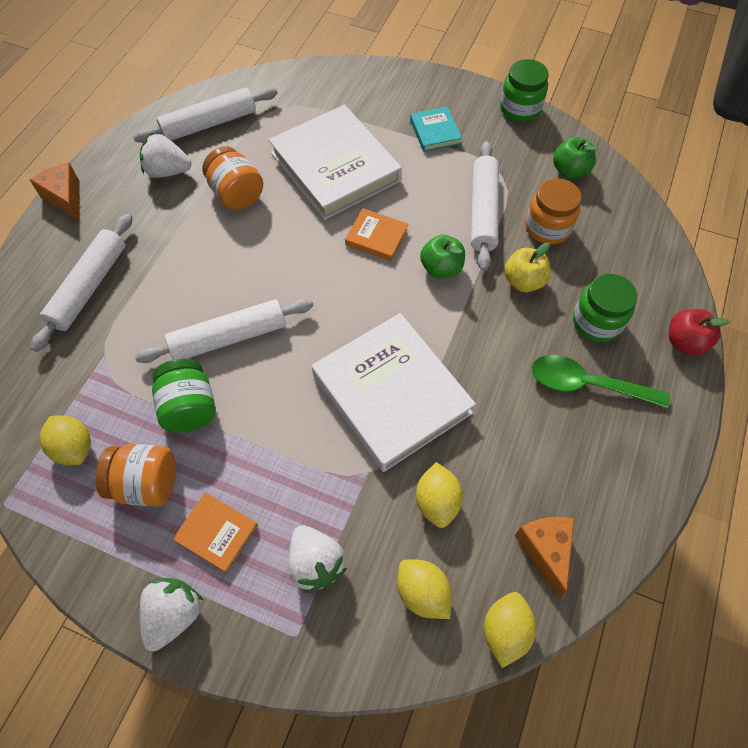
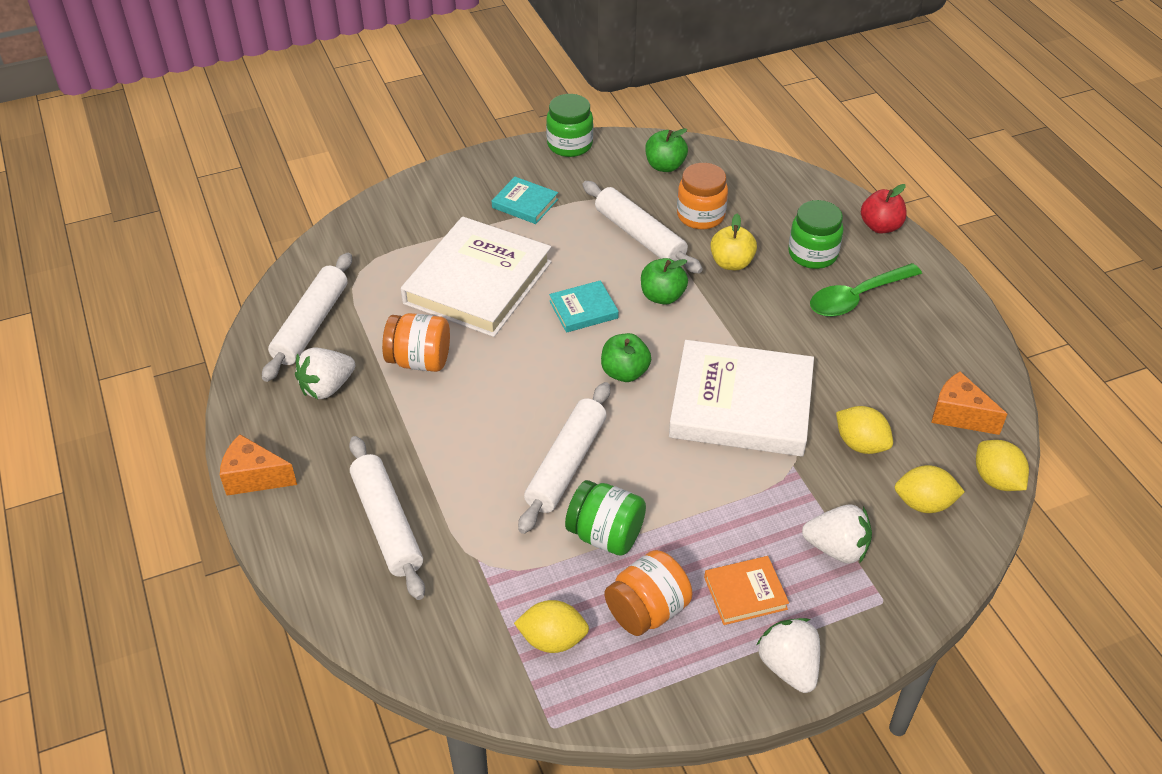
camera: 45 degrees left, 15 degrees down
(335, 167) = (477, 282): white book -> white book turned 75 degrees counterclockwise
(345, 304) = (624, 372): none -> green apple
(376, 237) = (583, 310): orange book -> turquoise book

